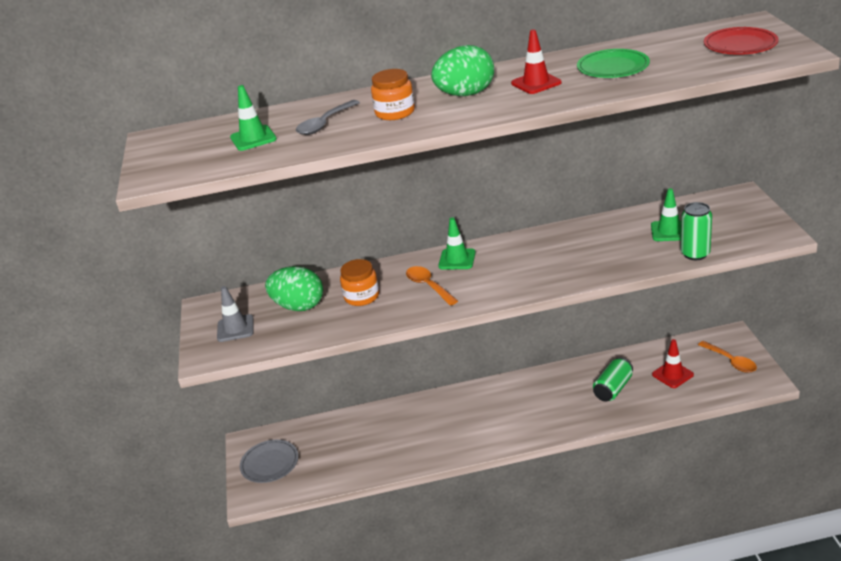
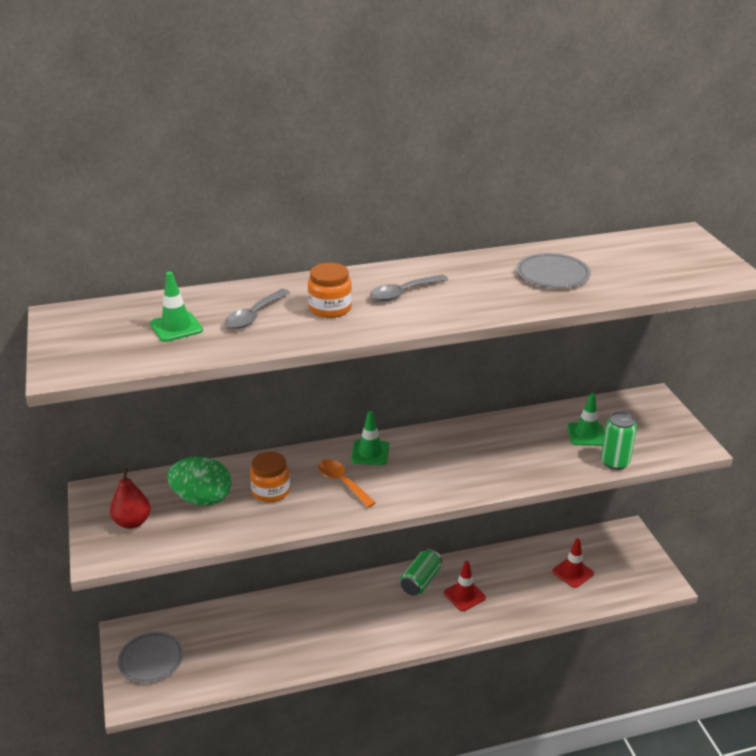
camera: 10 degrees left, 0 degrees up
(235, 328) = (132, 522): grey traffic cone -> red pear
(465, 94) = (403, 293): green egg -> grey spoon
(536, 83) = (476, 286): red traffic cone -> red traffic cone (464, 595)
(613, 67) = (553, 274): green plate -> grey plate
(613, 389) = (513, 586): green can -> green can (420, 581)
(730, 361) = (629, 560): orange spoon -> none
(740, 44) = (677, 260): red plate -> none

